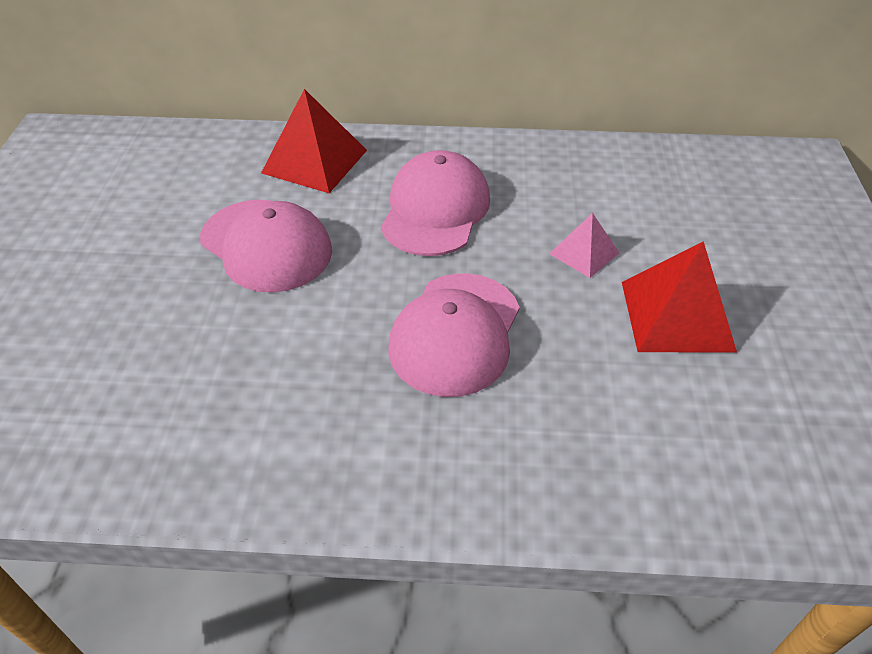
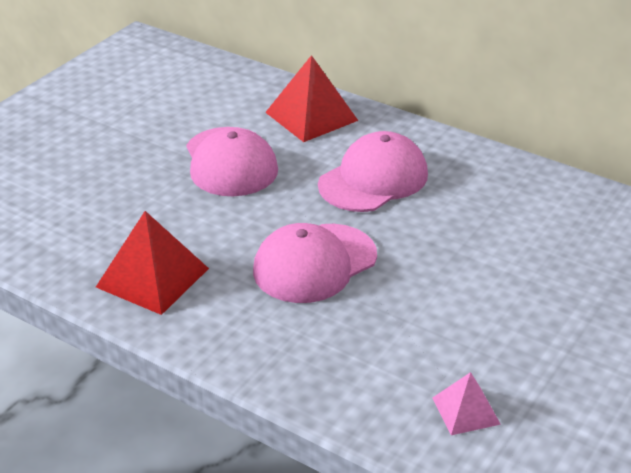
camera: 30 degrees right, 10 degrees down
(584, 253) = (463, 248): pink pyramid -> pink pyramid (466, 410)
(676, 315) = (494, 314): red pyramid -> red pyramid (152, 277)

